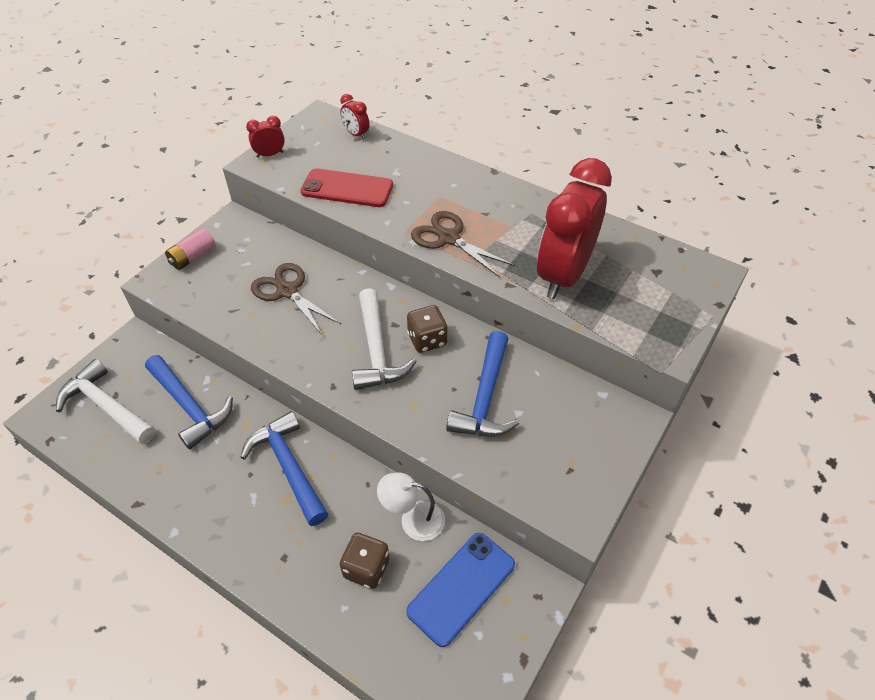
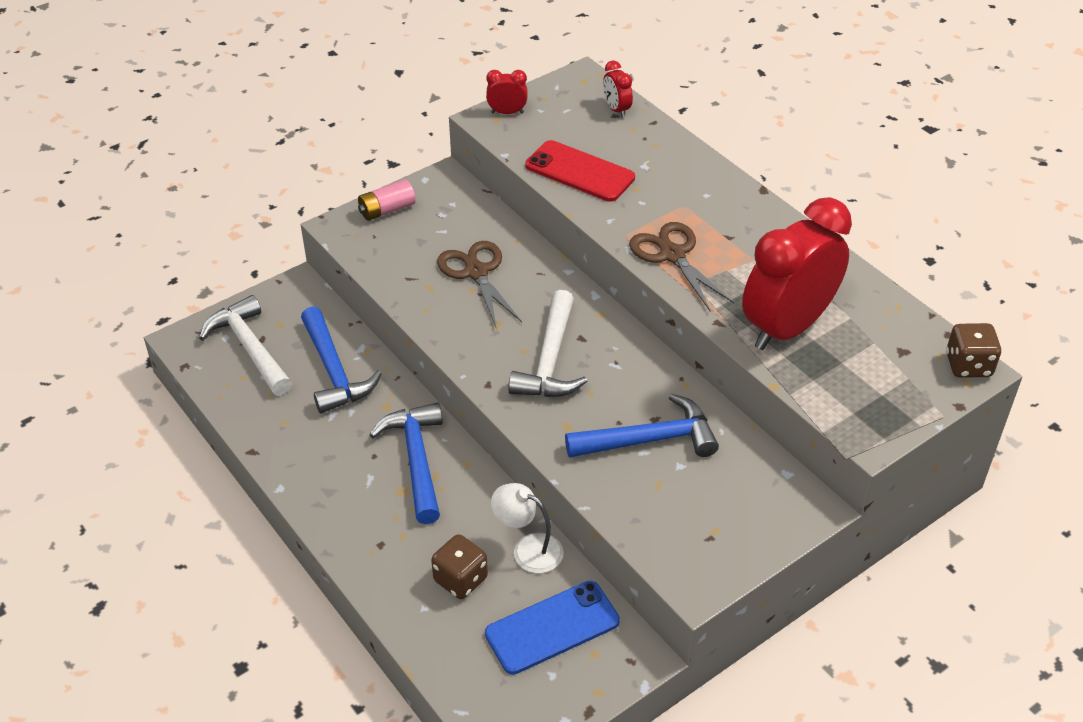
camera: 20 degrees right, 5 degrees down
(427, 340) = (611, 364): brown dice -> brown dice (968, 365)
(485, 397) = (649, 440): blue hammer -> blue hammer turned 135 degrees counterclockwise

